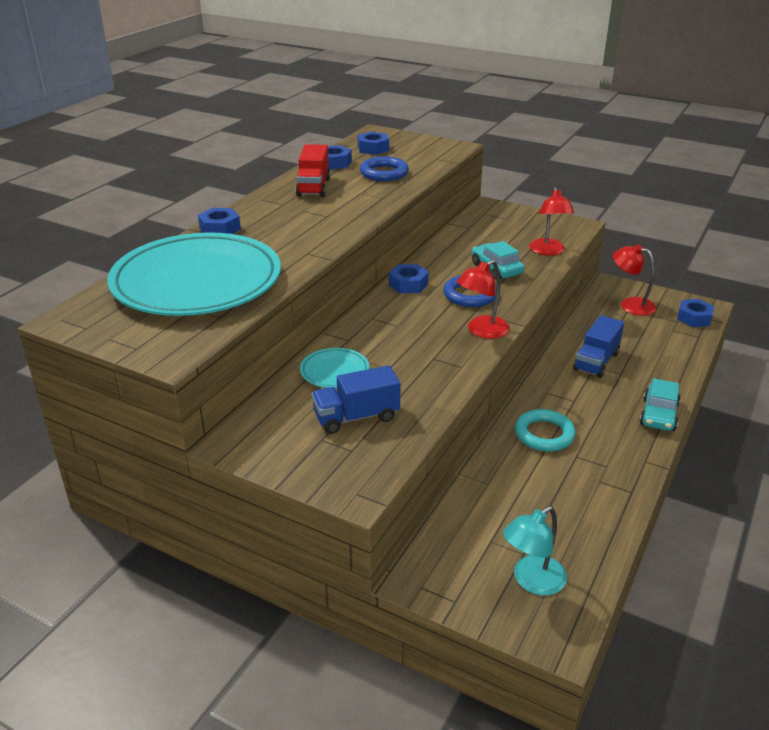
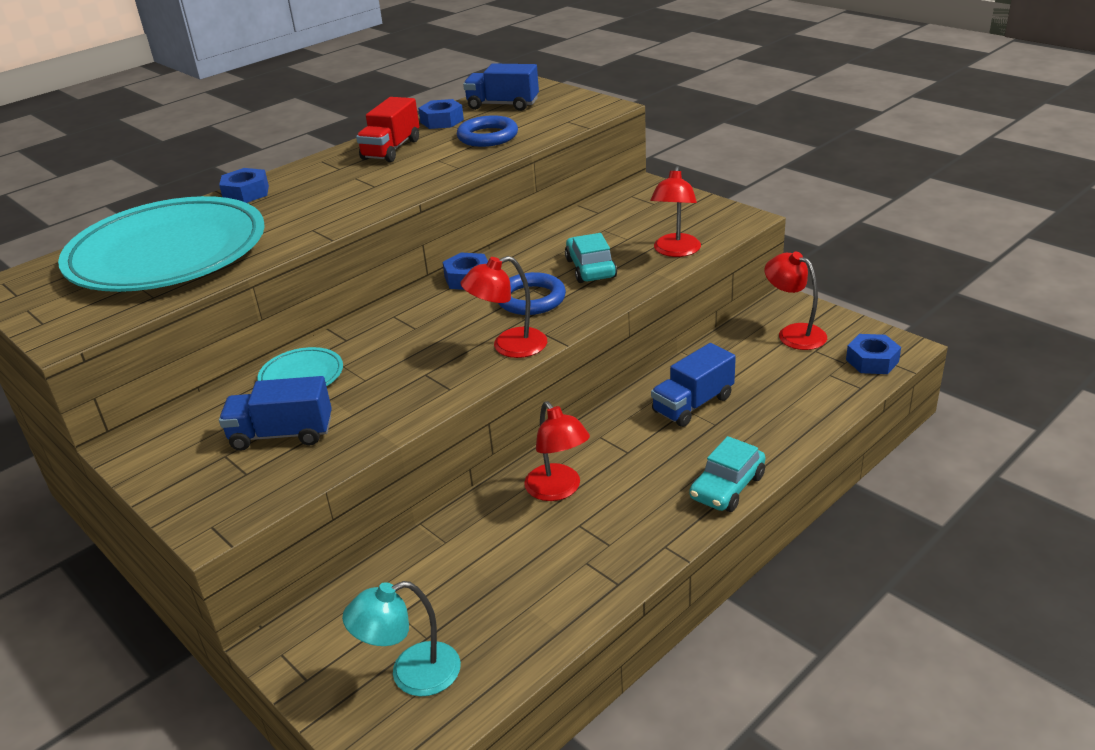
camera: 20 degrees right, 0 degrees up
(373, 148) = (503, 105): blue nut -> blue truck
(544, 434) = (558, 490): turquoise ring -> red lamp

